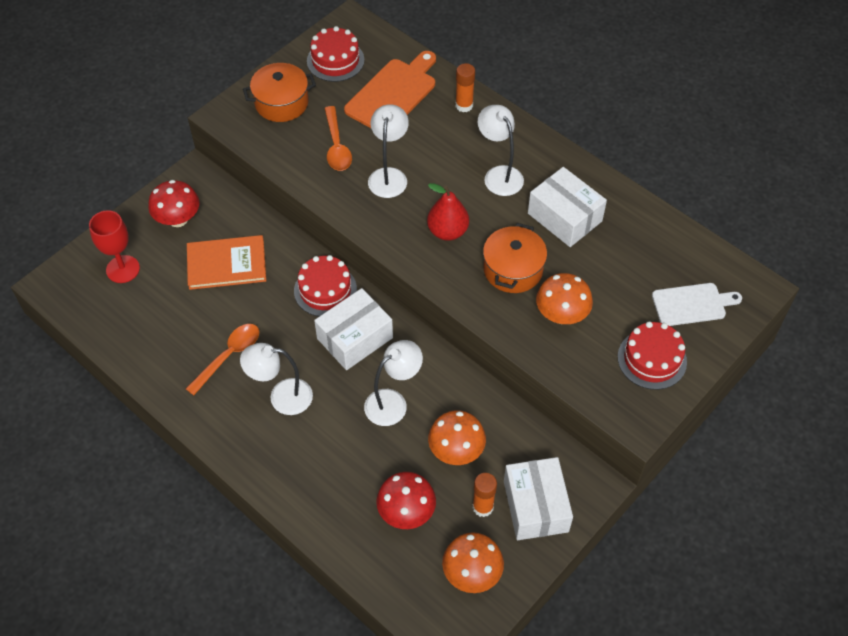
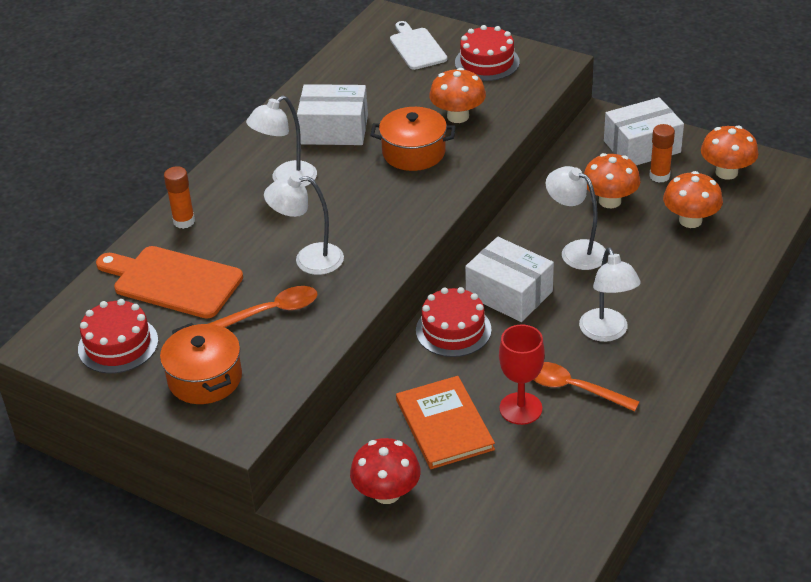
camera: 100 degrees left, 15 degrees down
(123, 269) = (486, 526): red goblet -> red goblet (520, 408)
(406, 512) = (690, 220): red mushroom -> orange mushroom
(447, 231) = (377, 203): red pear -> none
(564, 217) = (334, 129): white box -> white box turned 60 degrees clockwise

